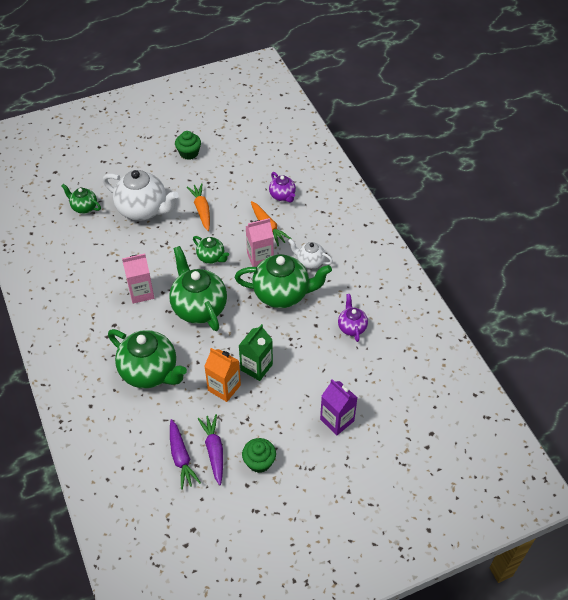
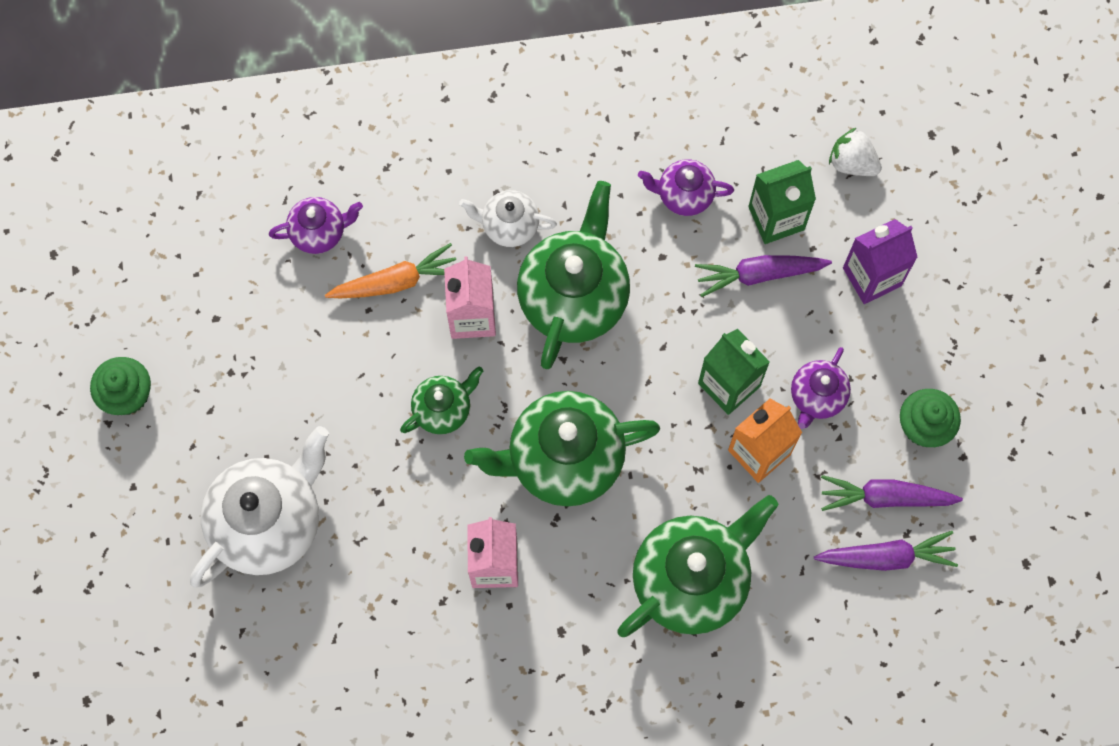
camera: 75 degrees left, 20 degrees up
(84, 207) = (221, 649): green teapot -> none
(202, 210) = (307, 402): orange carrot -> none
(261, 407) = (816, 397): none -> purple teapot
(310, 262) = (509, 226): white teapot -> white teapot turned 60 degrees clockwise
(320, 368) = (759, 274): none -> purple carrot
(354, 369) = (776, 218): none -> green carton
(399, 398) = (852, 163): none -> white strawberry

